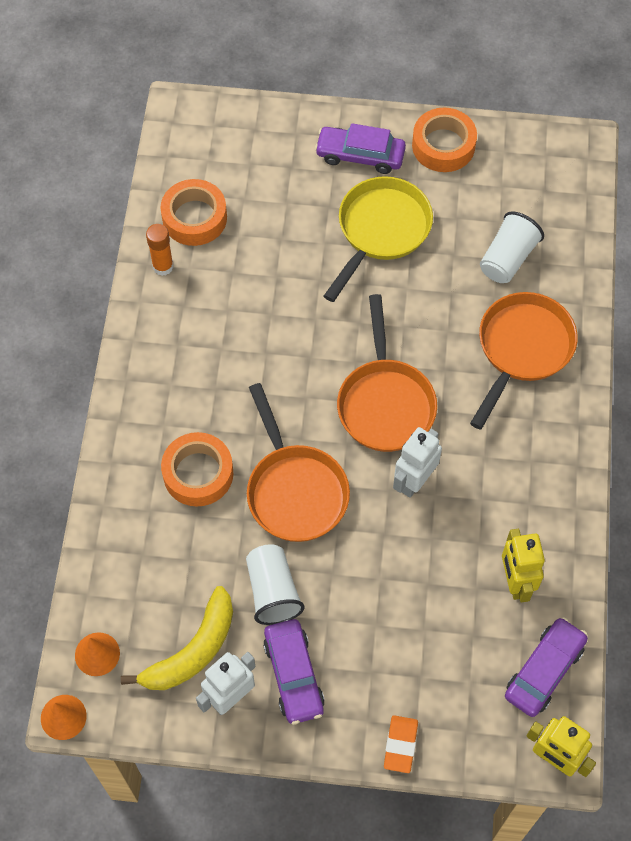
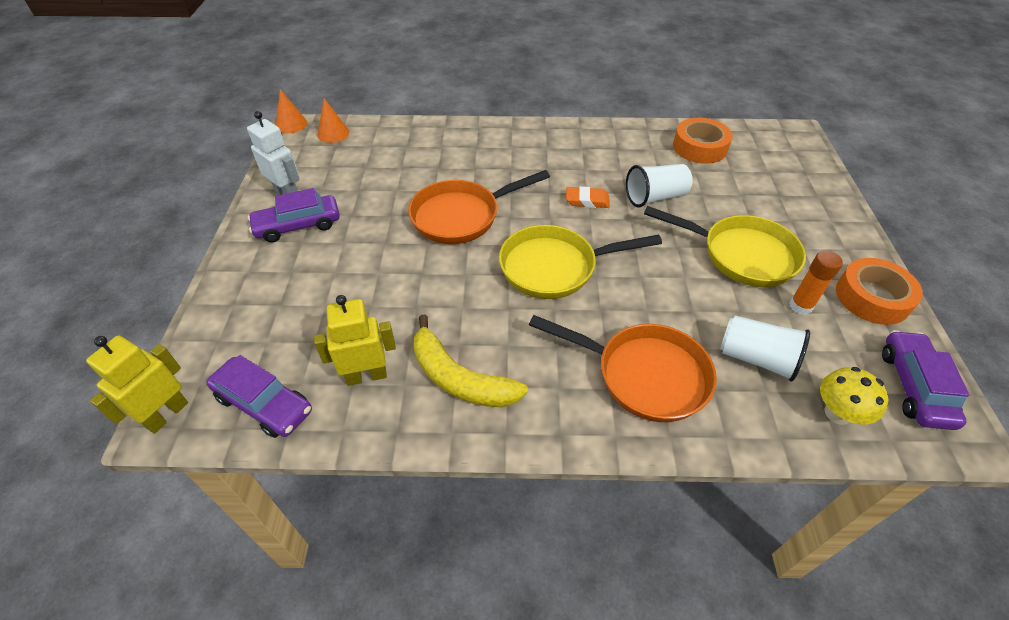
camera: 85 degrees right, 15 degrees down
(163, 266) = (648, 136): orange glue stick -> orange glue stick (800, 306)
(192, 650) = (328, 174): yellow banana -> yellow banana (459, 378)
(198, 473) = (472, 166): orange tape -> none
(273, 591) = (371, 210): white cup -> white cup (655, 197)
(360, 155) = (820, 237): purple car -> purple car (914, 386)
(385, 403) = (554, 267): orange pan -> yellow pan
(400, 745) = (219, 293): orange eraser -> orange eraser (587, 201)
(414, 481) = (475, 291): white robot -> none
(563, 220) = (837, 413): none -> yellow mushroom

